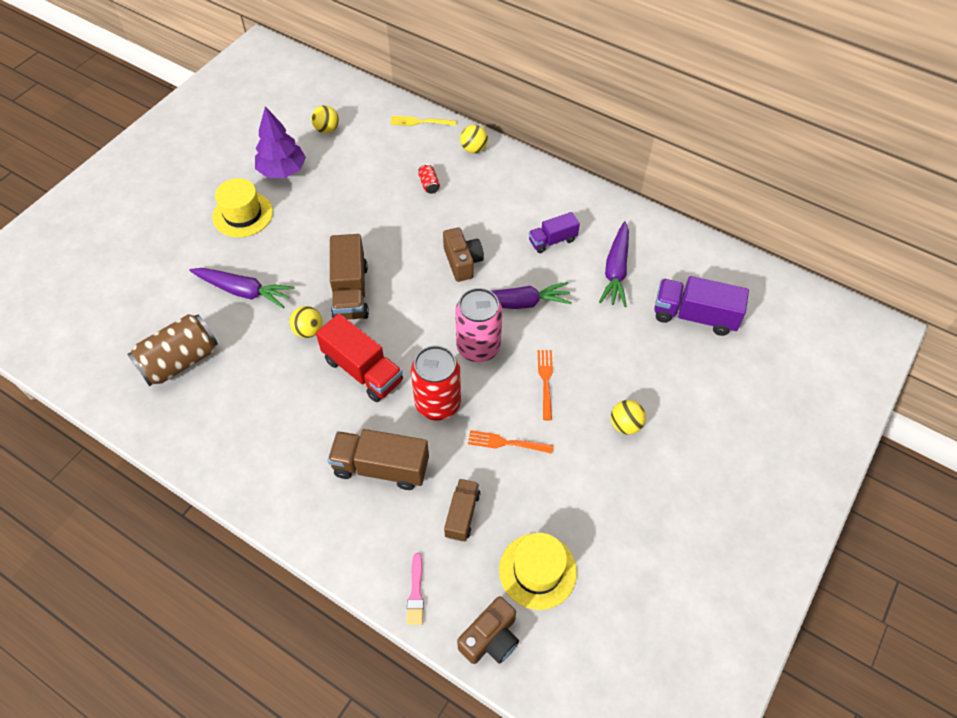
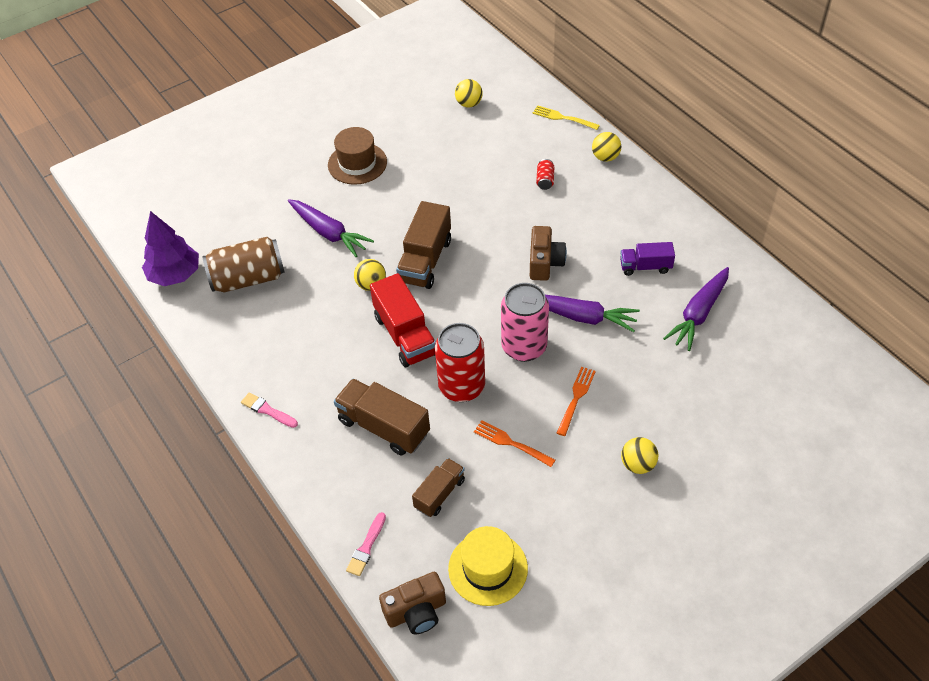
camera: 25 degrees right, 5 degrees down
(243, 214) = (357, 163): yellow hat -> brown hat
(258, 489) = (267, 410): none -> pink brush
(282, 171) = (410, 132): purple tree -> purple tree (175, 275)
(694, 316) = (762, 382): purple truck -> none

